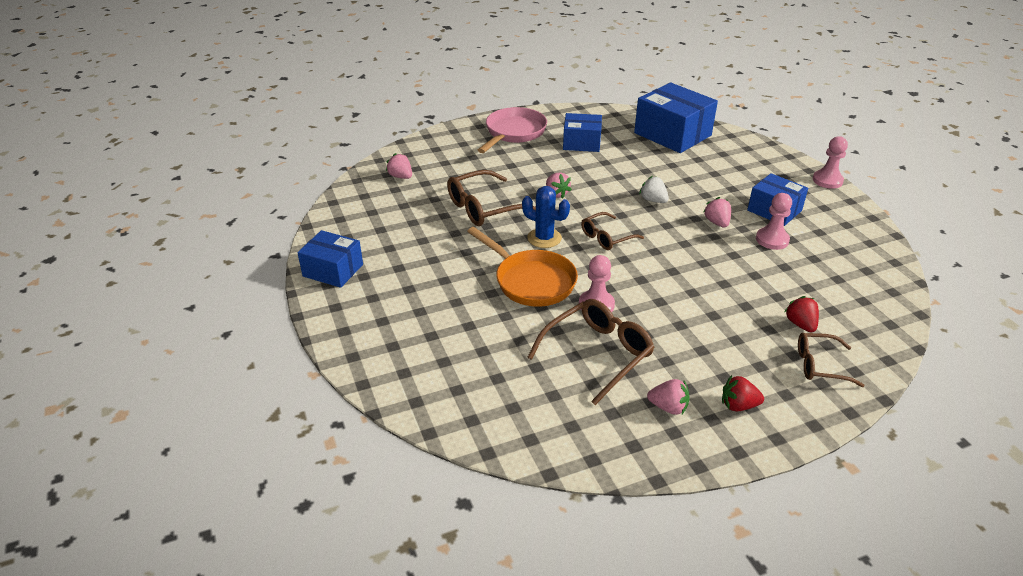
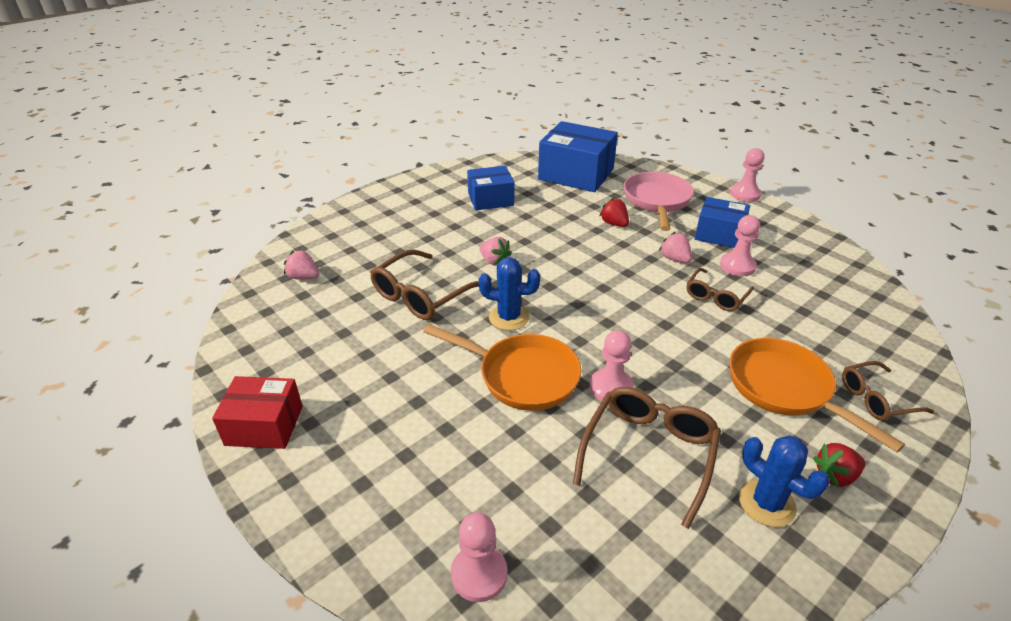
camera: 20 degrees left, 0 degrees up
(333, 270) = (264, 425): blue box -> red box
(433, 391) = (479, 574): none -> pink pawn
(514, 133) = (412, 201): pink pan -> pink pan (657, 201)
(606, 237) = (575, 301): brown glasses -> brown glasses (716, 296)
(653, 200) = (598, 248): white strawberry -> none
(668, 407) = (767, 503): pink strawberry -> blue cactus
(742, 339) = (784, 388): none -> orange pan
(800, 324) = (826, 355): red strawberry -> red strawberry (614, 224)

